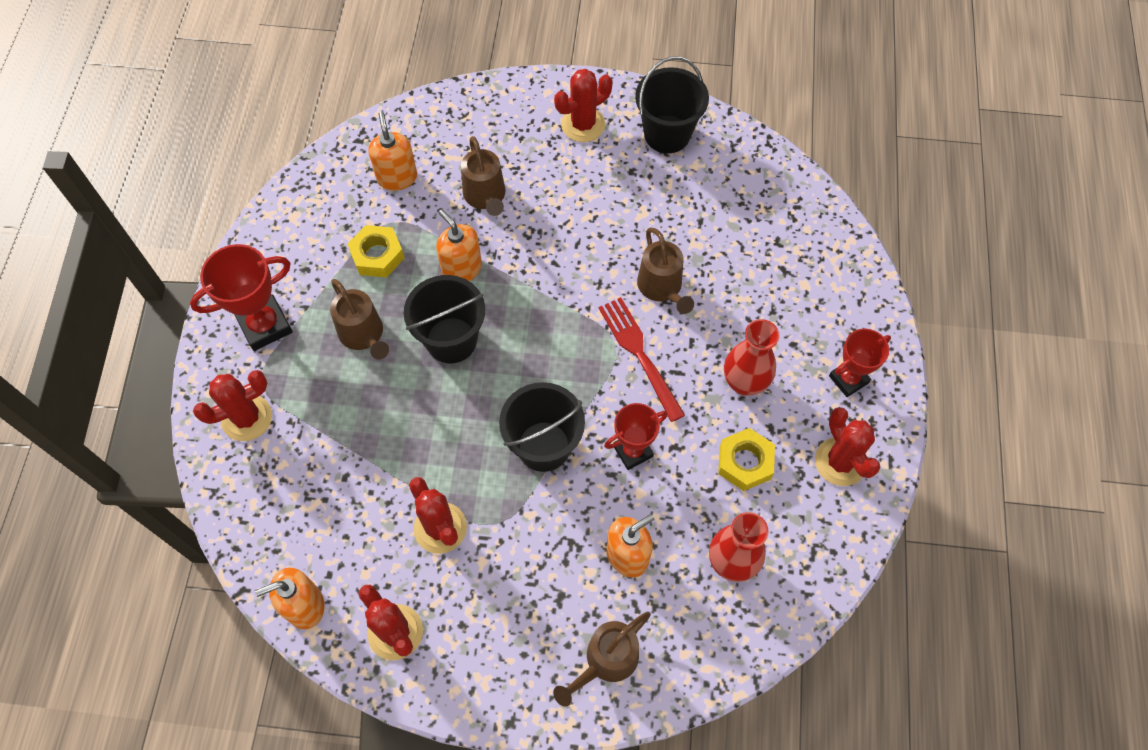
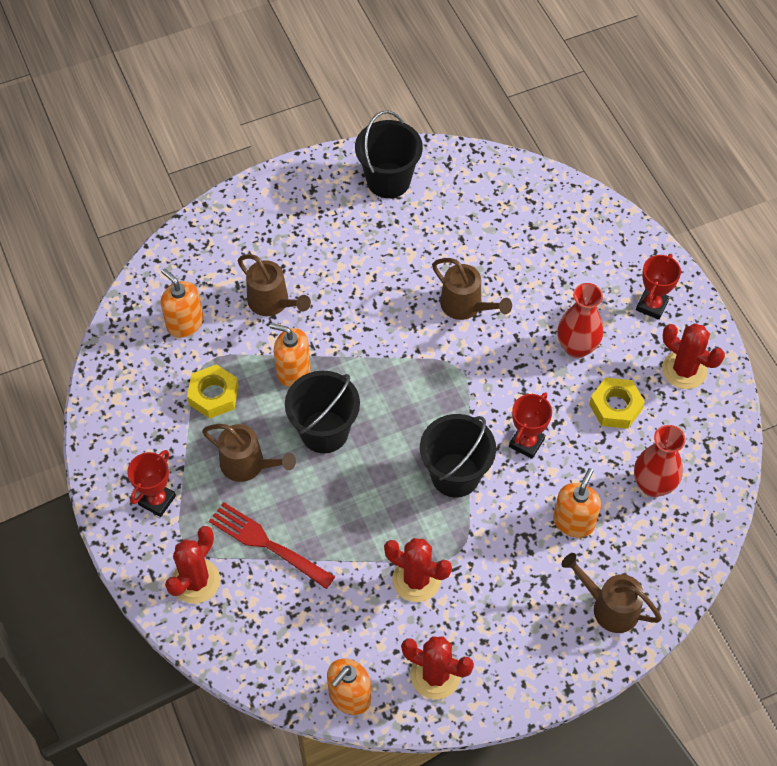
camera: 30 degrees left, 5 degrees down
(265, 326) = (157, 500): red trophy -> red trophy, size x0.66
(583, 125) = (314, 205): red cactus -> none
(605, 662) = (608, 607): brown watering can -> brown watering can turned 105 degrees clockwise
(640, 355) = (483, 366): red fork -> red fork (268, 544)

